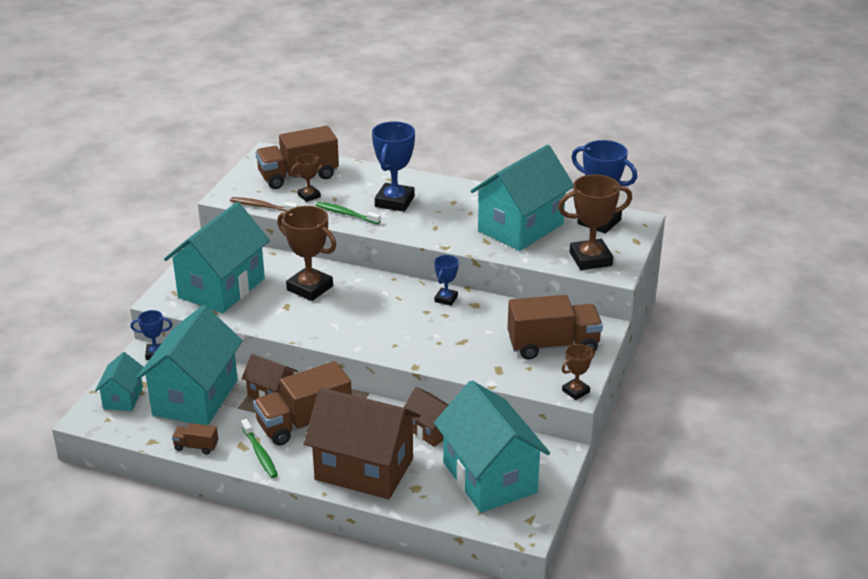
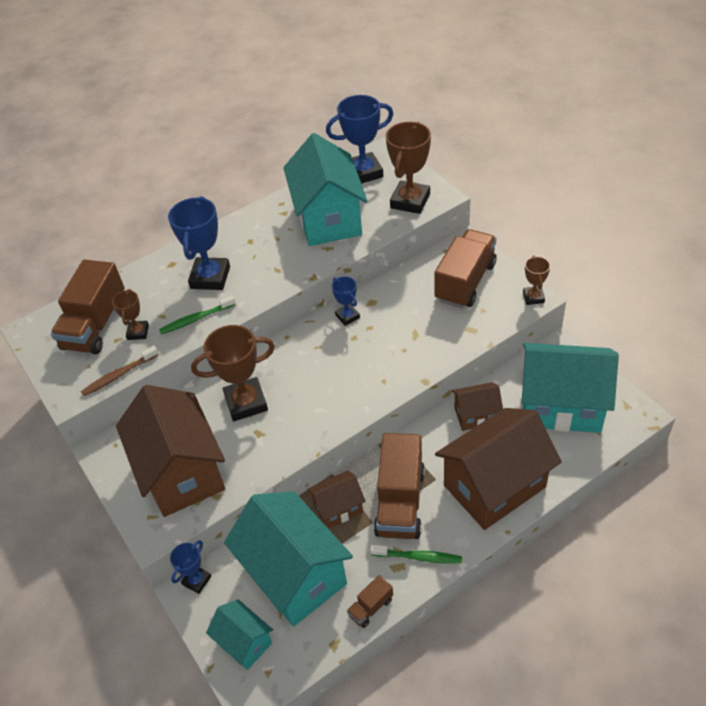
camera: 50 degrees left, 15 degrees up
(221, 288) = (182, 472): turquoise house -> brown house
(394, 201) = (210, 277): blue trophy -> blue trophy turned 45 degrees clockwise

